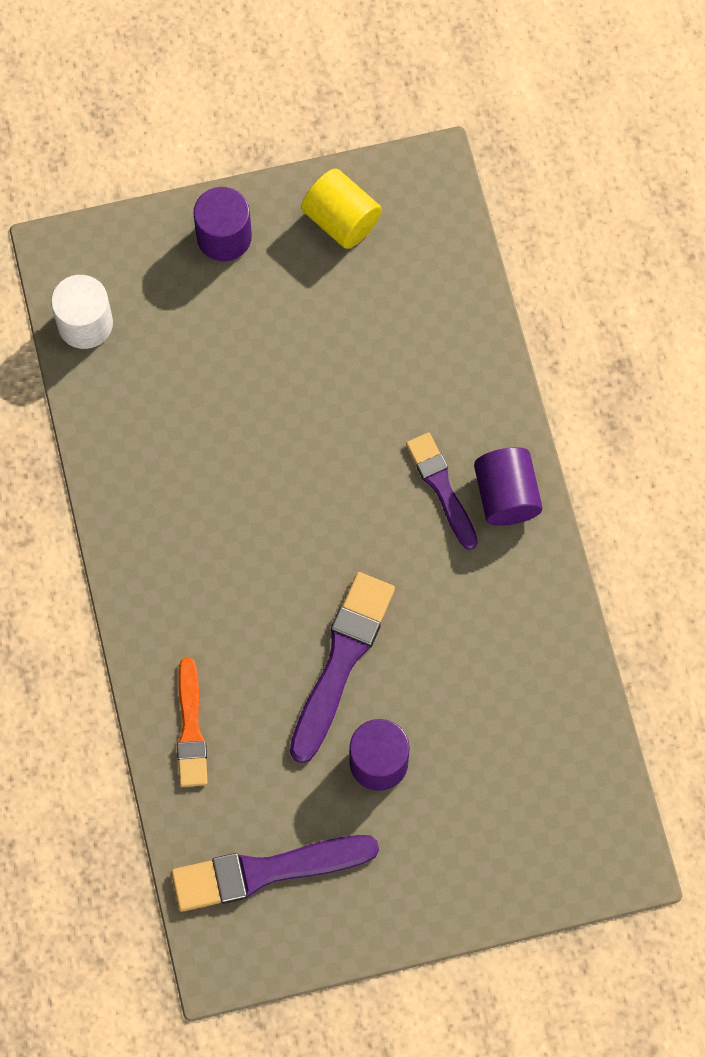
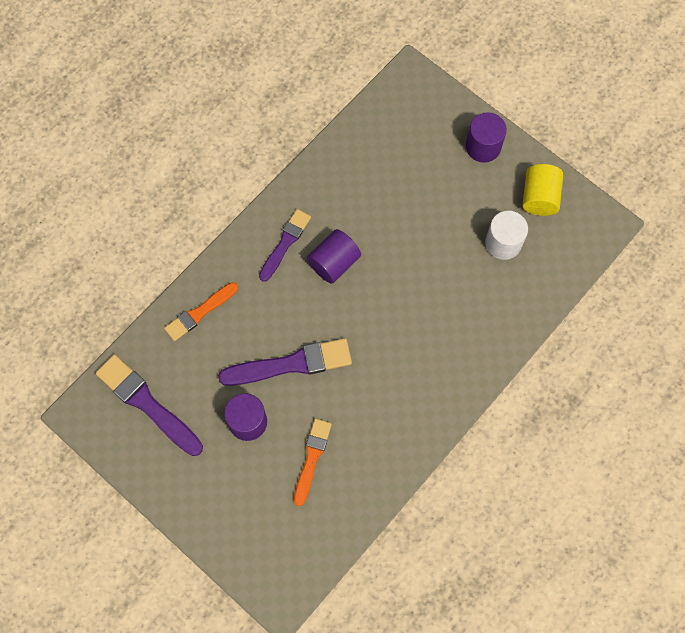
camera: 55 degrees right, 0 degrees up
(85, 323) = (382, 113): white cylinder -> white cylinder (503, 243)
(442, 488) = (427, 351): purple brush -> purple brush (285, 243)
(480, 715) = (312, 458): none -> orange brush
(506, 495) = (449, 388): purple cylinder -> purple cylinder (334, 263)

